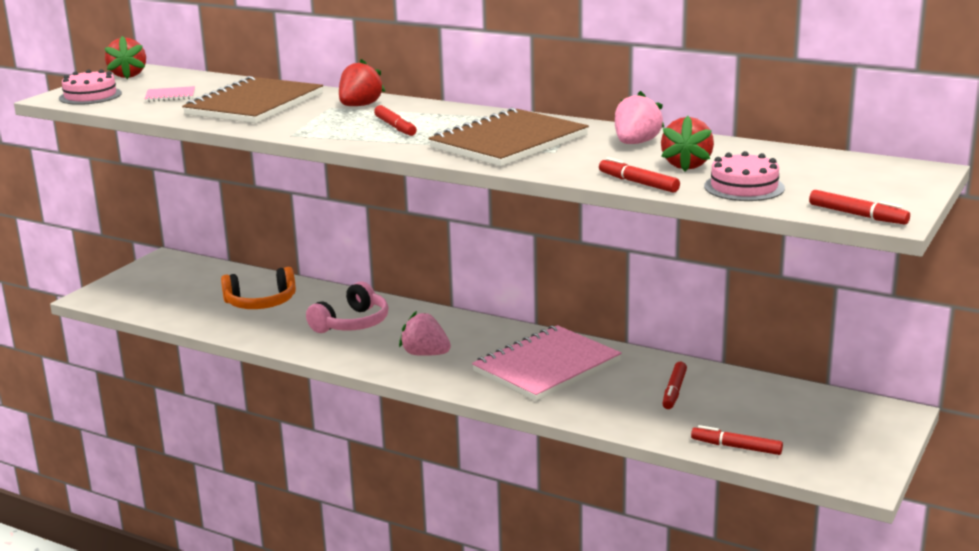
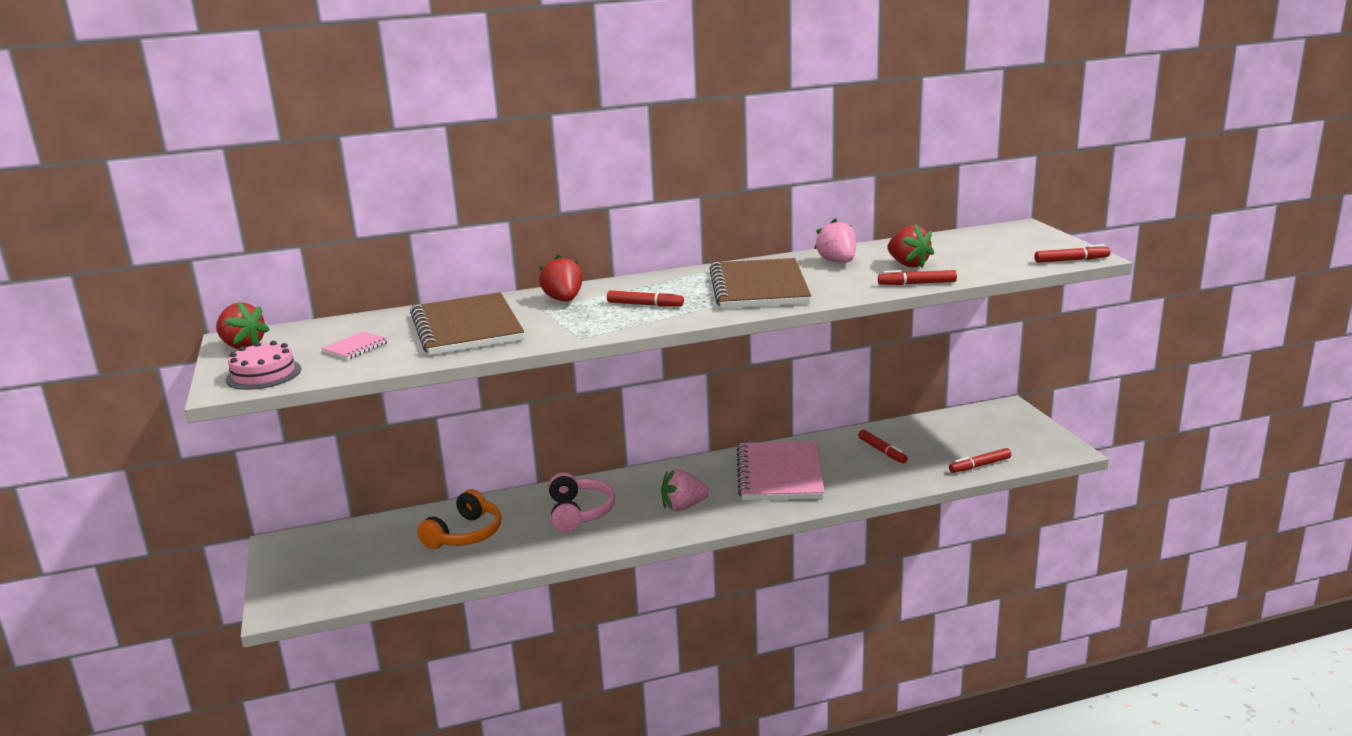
camera: 45 degrees left, 0 degrees up
(744, 187) = (976, 266): pink cake -> none

